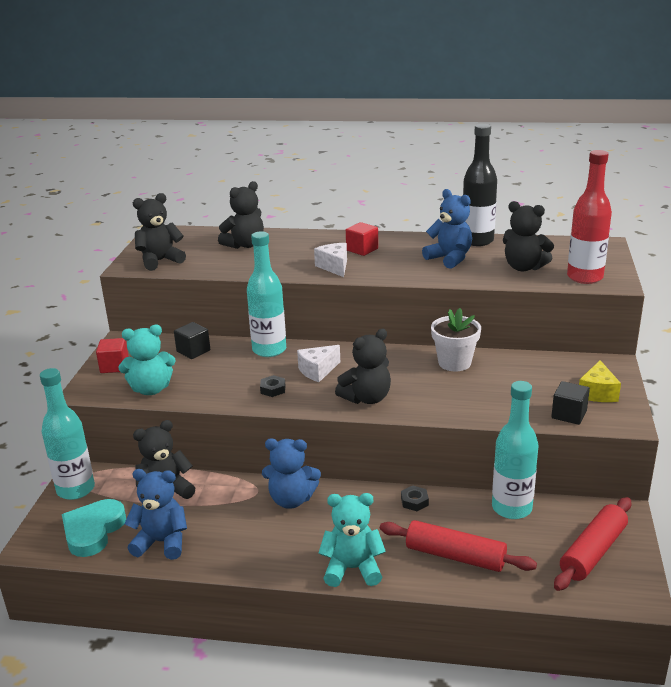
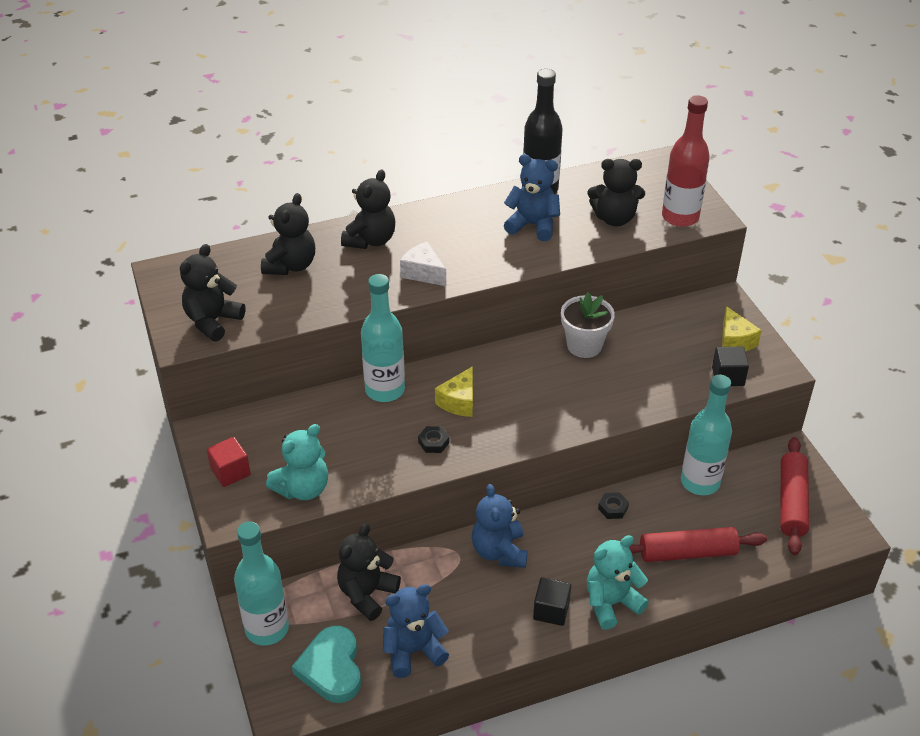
camera: 30 degrees left, 15 degrees up
(193, 351) = (302, 419): black cube -> black cube (551, 610)
(291, 499) = (499, 551): blue teddy bear -> blue teddy bear turned 105 degrees clockwise
(317, 371) = (459, 401): white cheese -> yellow cheese
(362, 249) = (430, 236): red cube -> none
(366, 398) = (535, 421): black teddy bear -> black teddy bear (370, 240)

